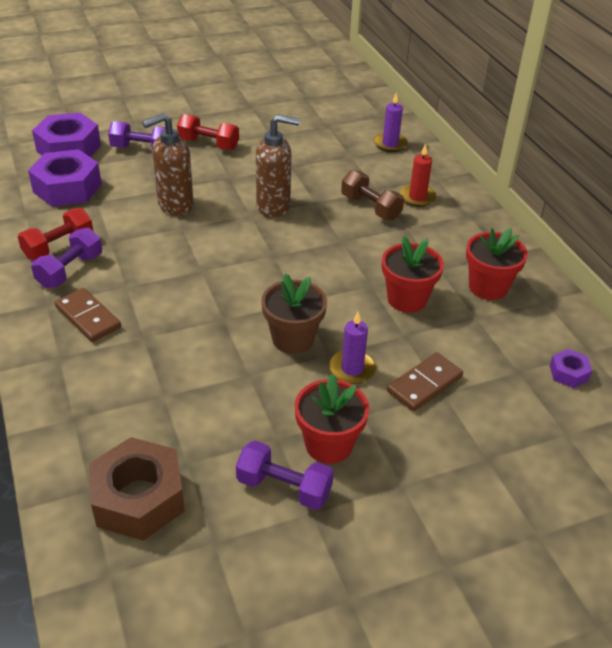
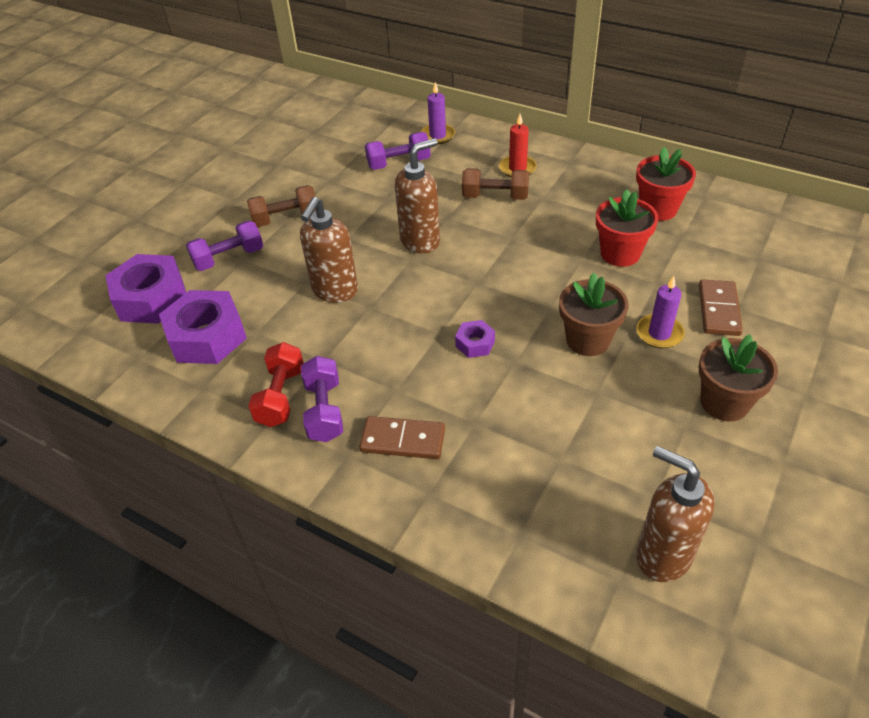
camera: 35 degrees left, 5 degrees up
(138, 498) = (662, 555): brown nut -> brown soap dispenser
(208, 144) = (285, 218): red dumbbell -> brown dumbbell
(284, 487) = (742, 459): purple dumbbell -> purple dumbbell (398, 163)
(329, 444) = (724, 402): red flower pot -> brown flower pot
(568, 373) = (786, 239): purple nut -> purple nut (475, 343)

